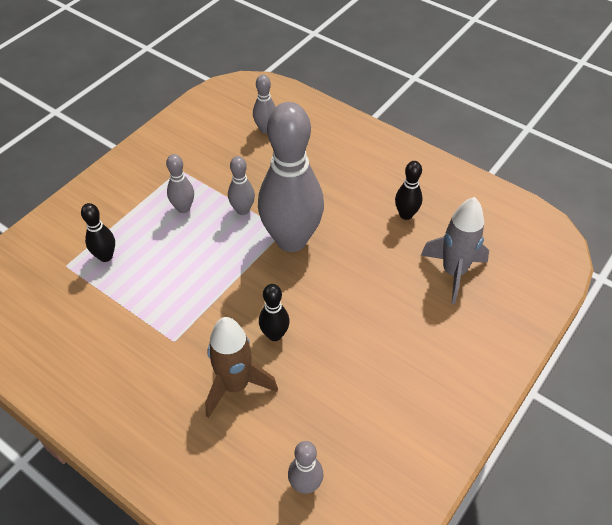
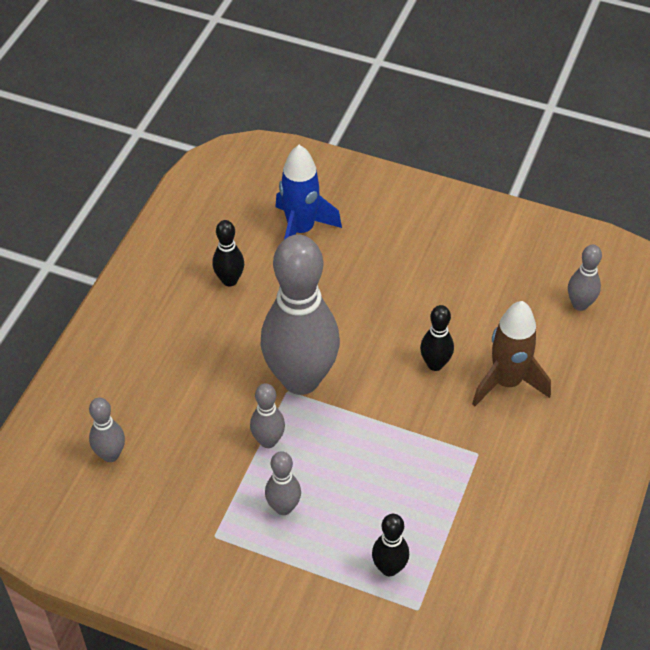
camera: 105 degrees left, 0 degrees up
(453, 272) = (301, 230): grey rocket -> blue rocket

